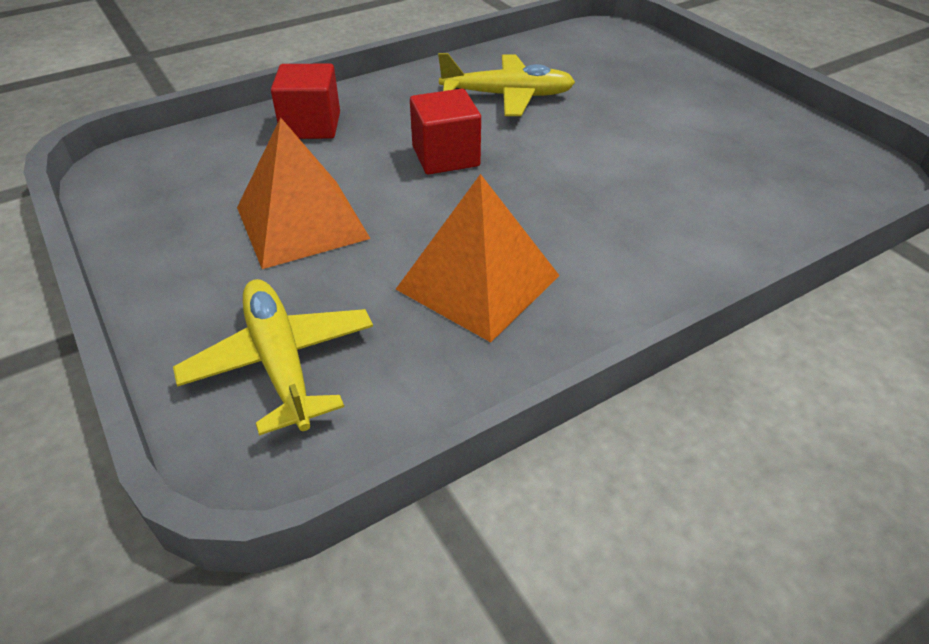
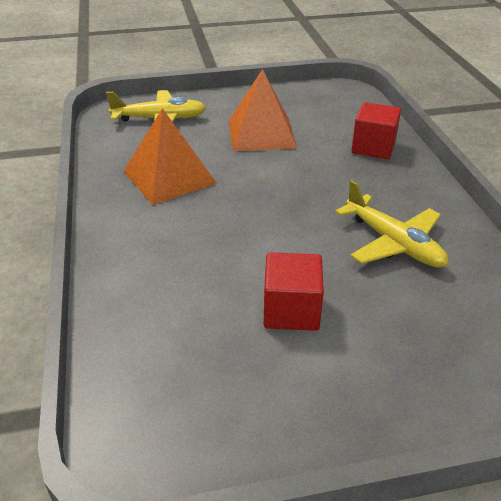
camera: 110 degrees right, 5 degrees down
(445, 156) = (307, 192): red cube -> red cube (291, 310)
(508, 96) = (393, 243): yellow plane -> yellow plane turned 60 degrees counterclockwise

